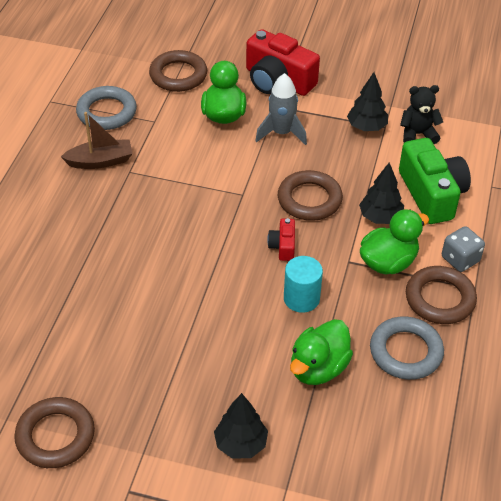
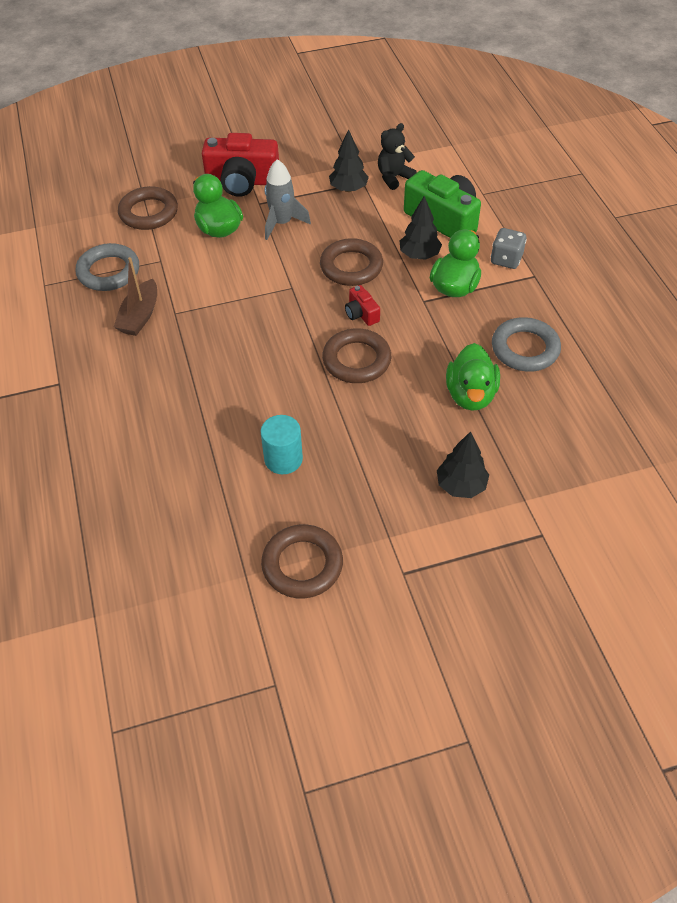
camera: 30 degrees left, 5 degrees up
(100, 161) = (140, 316): brown boat -> brown boat turned 150 degrees clockwise
(301, 298) = (411, 348): turquoise cylinder -> turquoise cylinder (283, 459)
(440, 299) = (516, 296): brown ring -> brown ring (356, 360)

